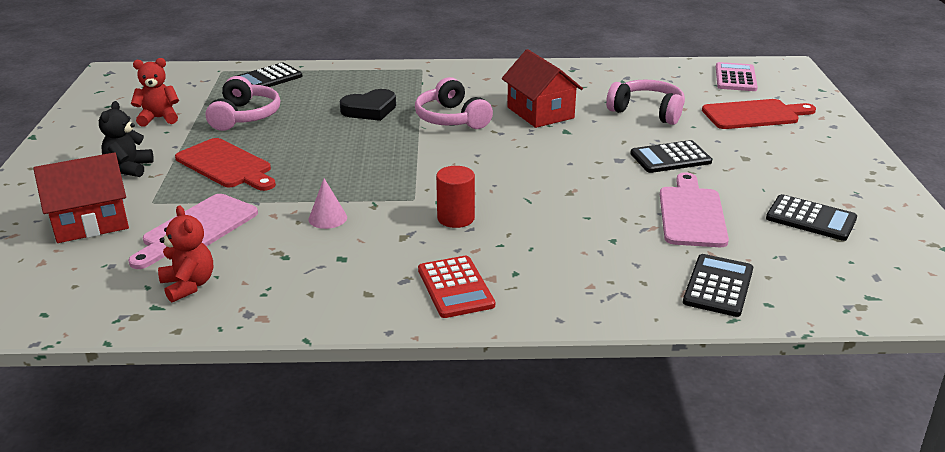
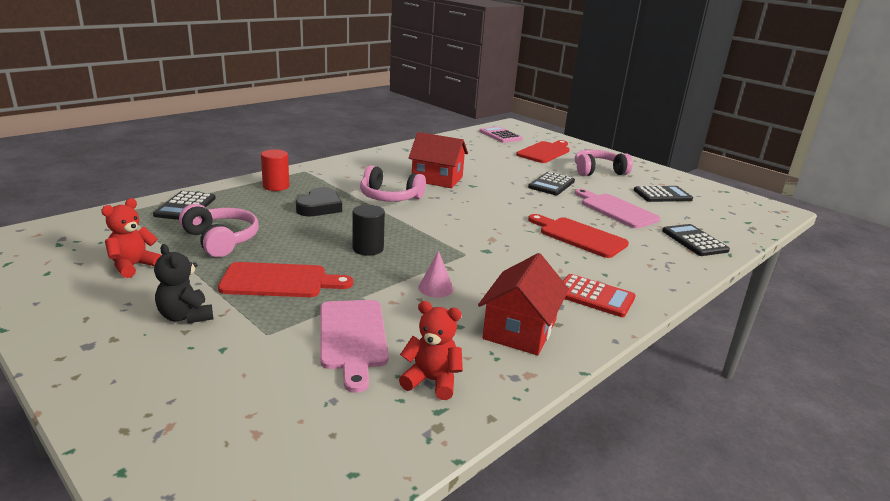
camera: 45 degrees left, 5 degrees down
(91, 222) = (238, 375): red house -> red house (520, 330)
(338, 162) = (368, 248): none -> black cylinder
(456, 218) = (513, 256): red cylinder -> red cylinder (276, 186)
(572, 226) = (579, 236): none -> red cutting board
(647, 111) = (493, 163): pink headphones -> pink headphones (598, 171)

